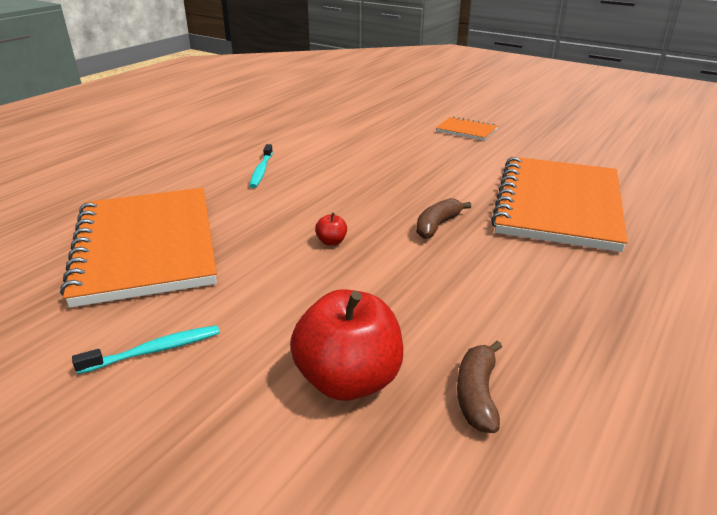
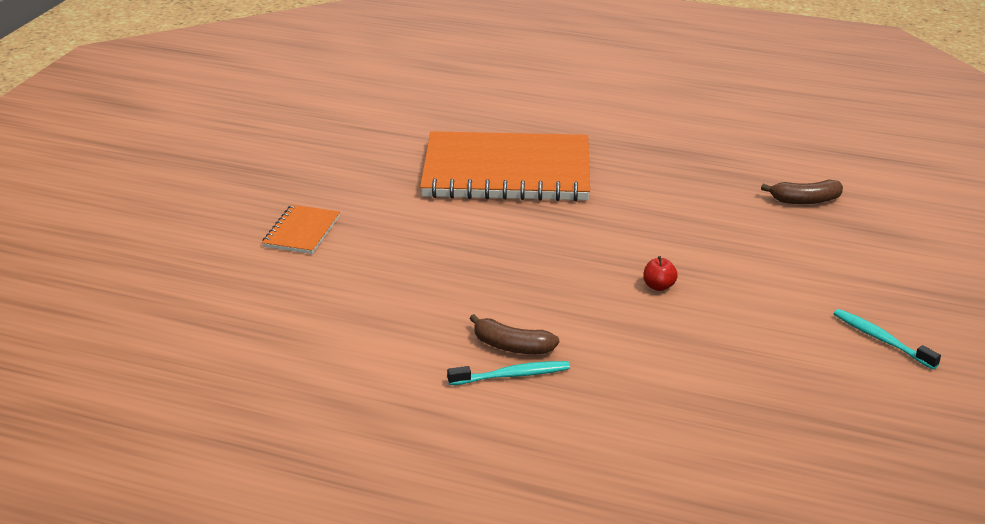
camera: 105 degrees left, 0 degrees up
(146, 246) = (749, 405): orange notebook -> none
(348, 380) = (833, 247): red apple -> none
(437, 225) = (588, 232): brown banana -> brown banana (511, 346)

